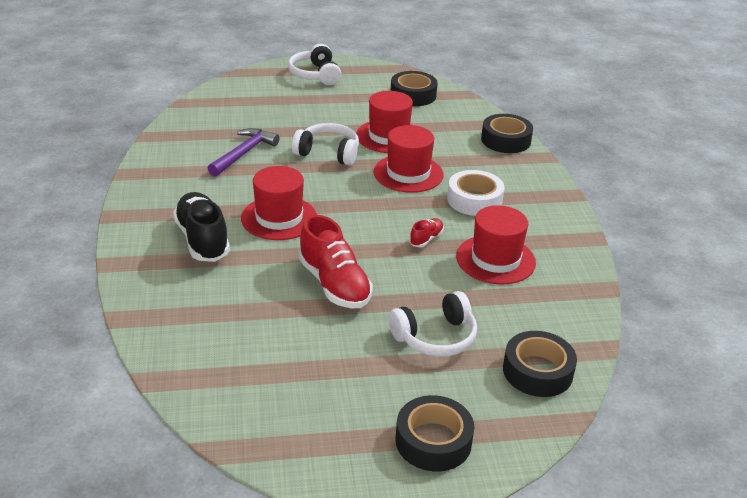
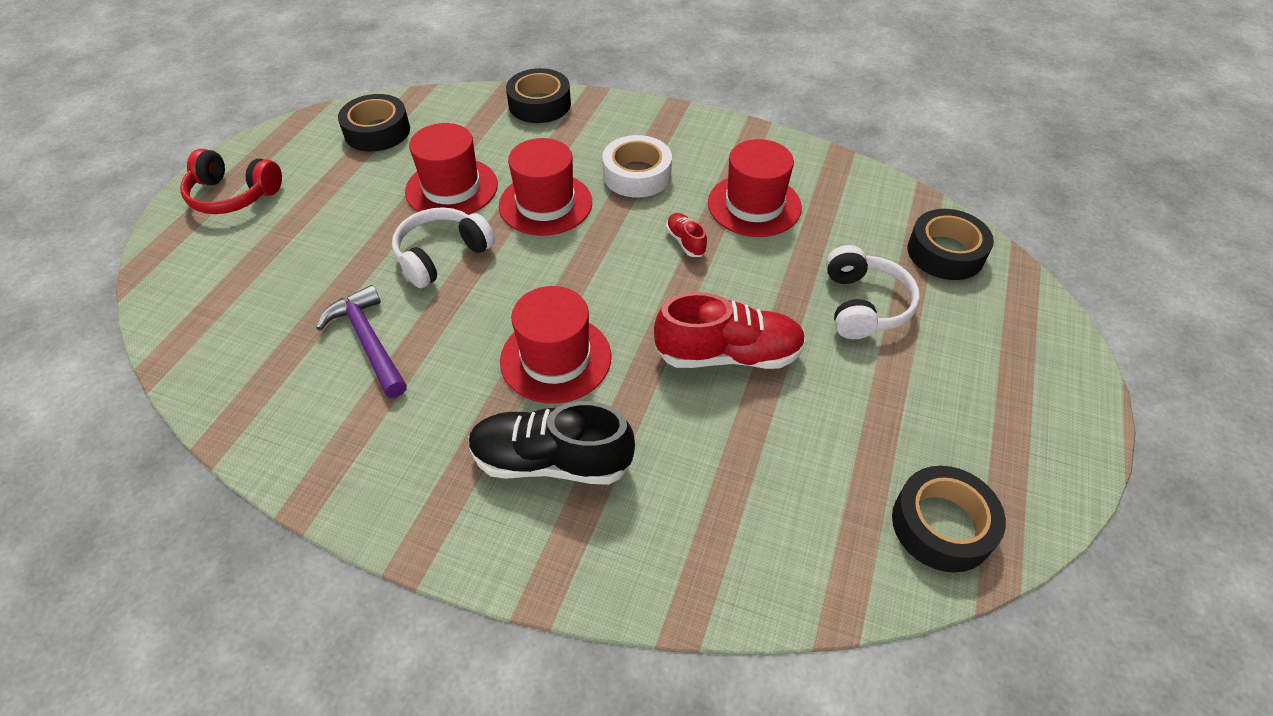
camera: 60 degrees left, 15 degrees up
(315, 75) = (233, 195): white headphones -> red headphones
(433, 441) = (1027, 373): black tape -> black tape (942, 525)

